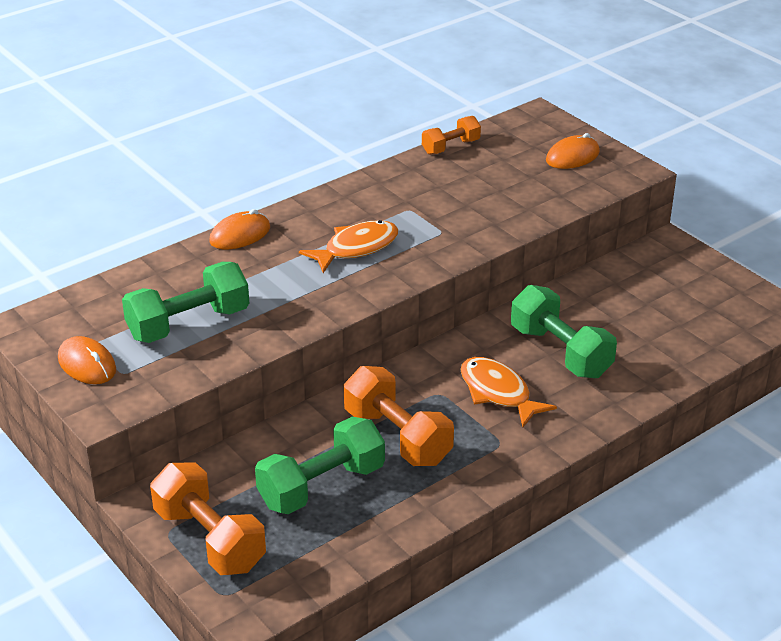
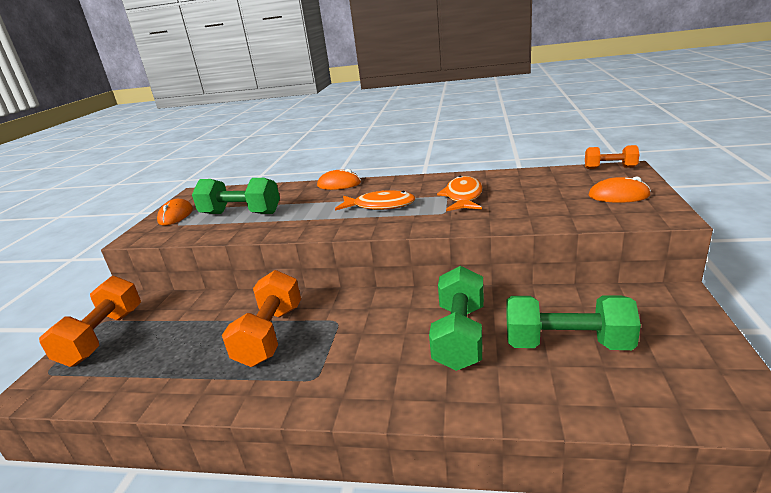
camera: 50 degrees right, 10 degrees down
(321, 486) = (188, 340): green dumbbell -> green dumbbell (566, 344)
(450, 147) = (530, 172): orange dumbbell -> orange dumbbell (610, 168)
(498, 393) = (371, 341): orange fish -> orange fish (463, 197)

